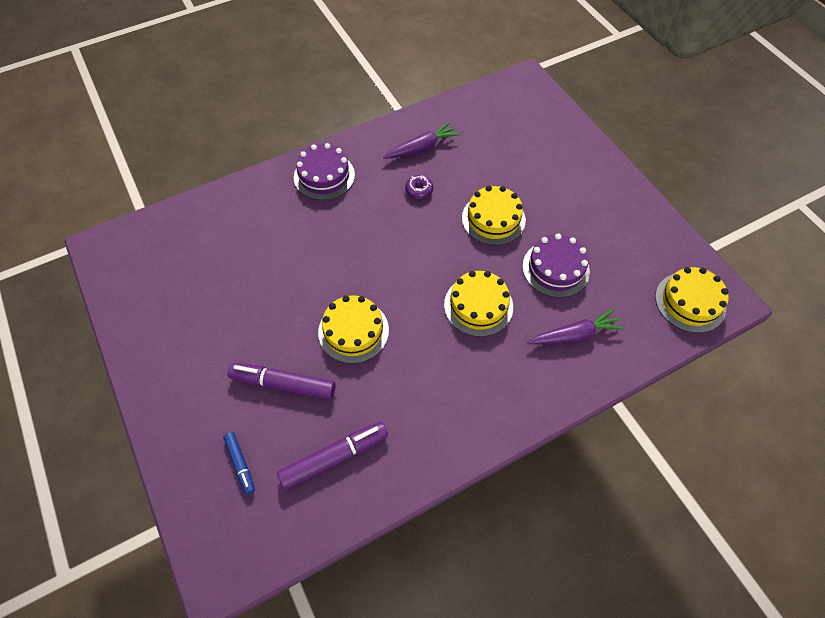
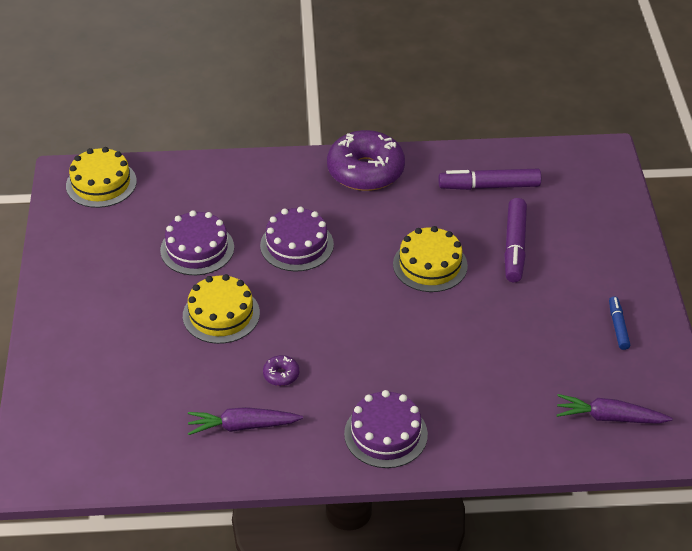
camera: 155 degrees left, 15 degrees down
(240, 464) = (570, 206): blue marker -> blue marker (618, 326)
(283, 384) = (515, 246): purple marker -> purple marker turned 60 degrees clockwise
(468, 423) = (365, 171): none -> purple donut
(478, 305) = (297, 245): yellow cake -> purple cake
(574, 335) = (227, 195): purple carrot -> purple carrot (609, 417)

